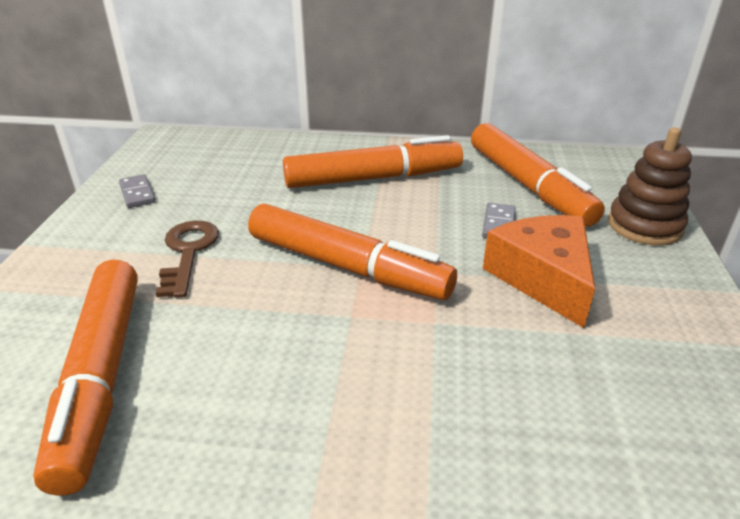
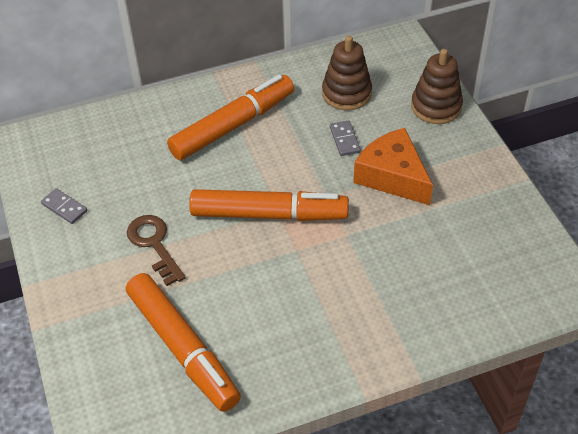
camera: 25 degrees left, 15 degrees up
(528, 185) = (346, 93): orange marker -> brown stacking toy

